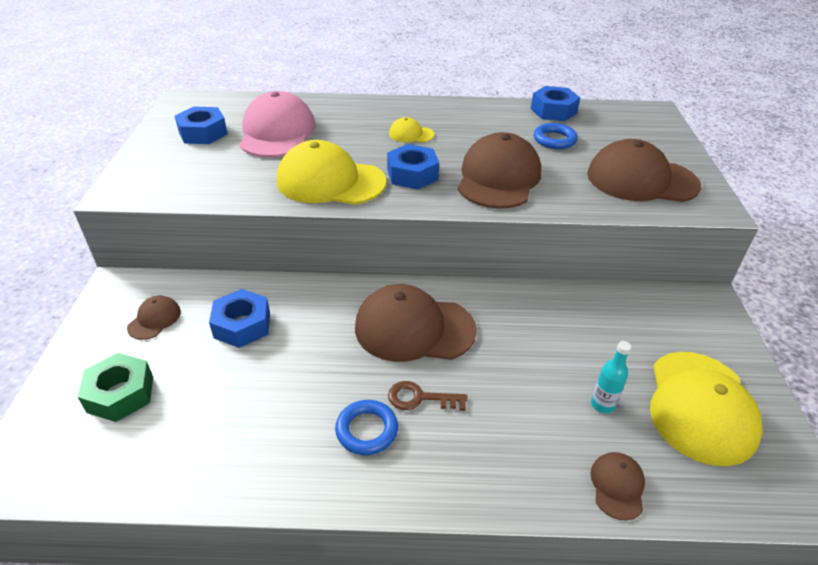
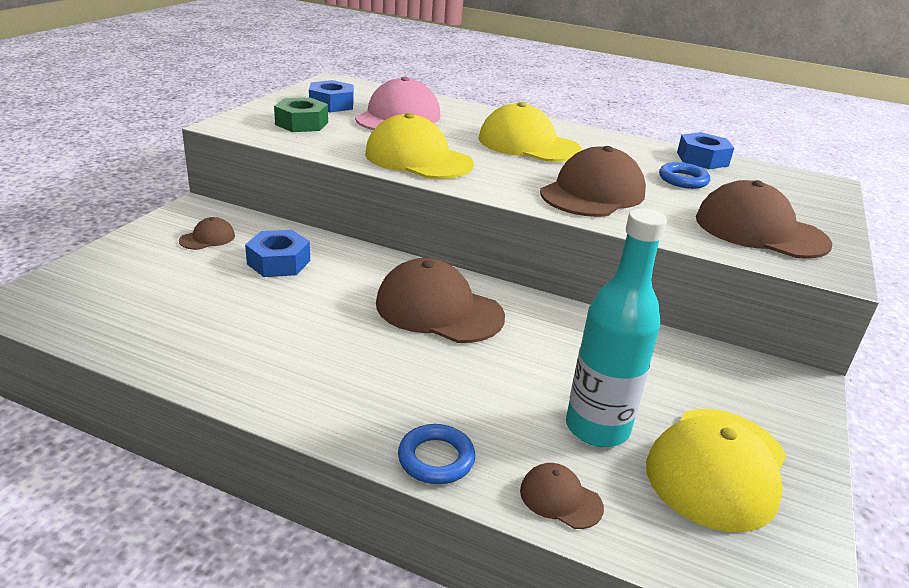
camera: 20 degrees right, 10 degrees down
(120, 394) = (141, 279): green nut -> green nut (301, 123)
(367, 430) = (332, 369): blue ring -> blue ring (436, 459)
(411, 134) = (528, 144): yellow cap -> yellow cap, size x2.15
(412, 174) = (503, 171): blue nut -> none
(420, 398) = (403, 362): brown key -> none
(602, 404) = (597, 428): turquoise bottle -> turquoise bottle, size x2.24
(617, 486) = (560, 499): brown cap -> brown cap turned 90 degrees counterclockwise

